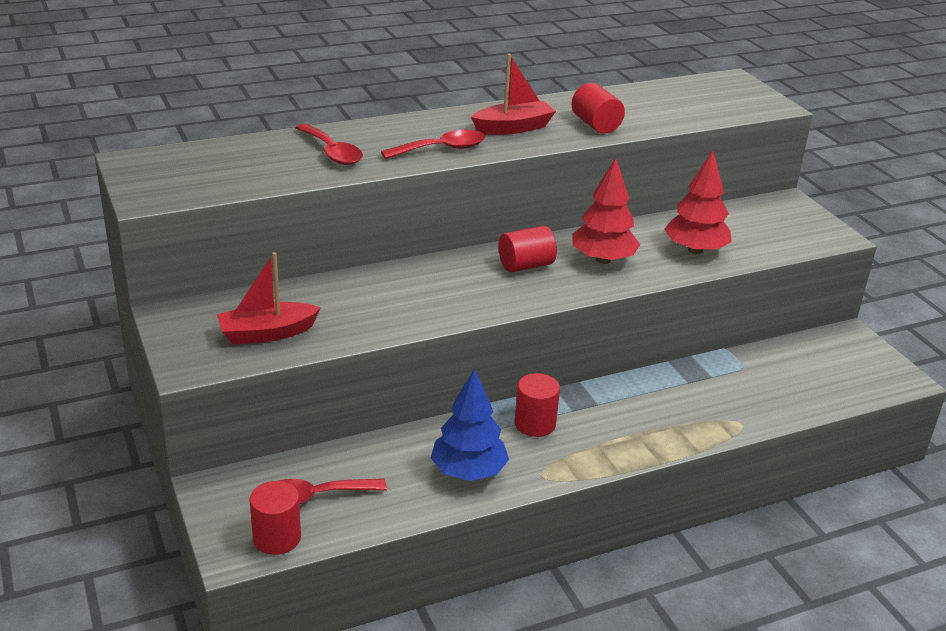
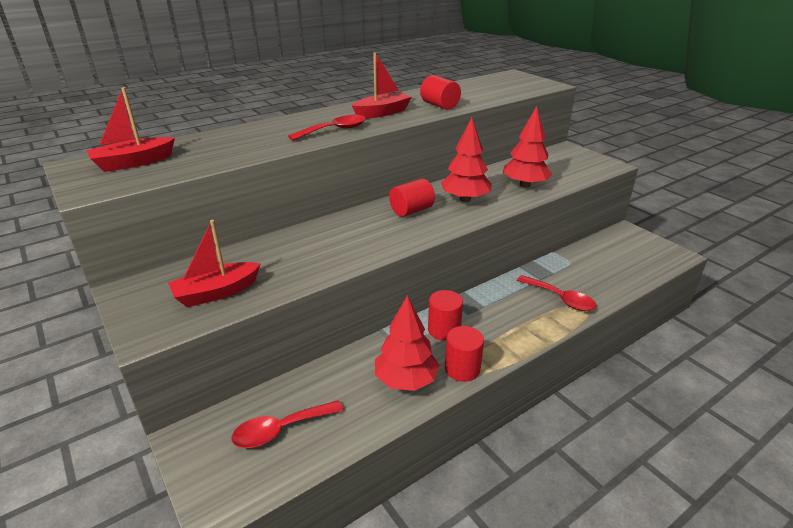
camera: 10 degrees left, 0 degrees up
(195, 166) = (133, 163): none -> red boat
(277, 538) = (254, 479): red cylinder -> red cylinder (462, 369)
(332, 152) = (248, 141): red spoon -> red spoon (560, 299)
(468, 472) = (406, 380): blue tree -> red tree

